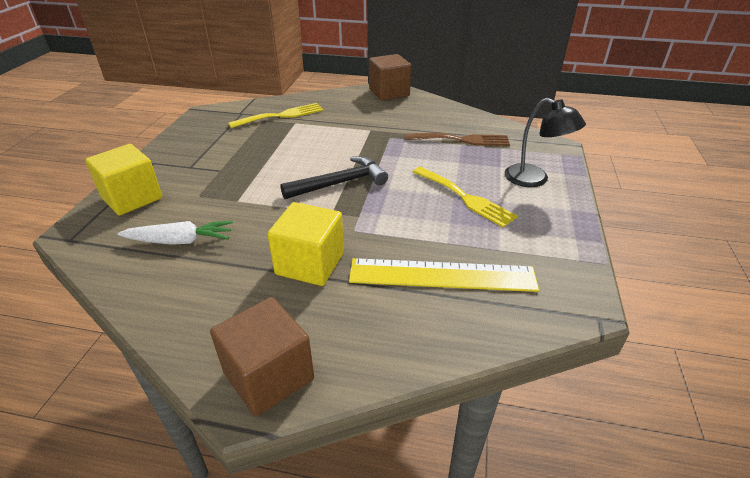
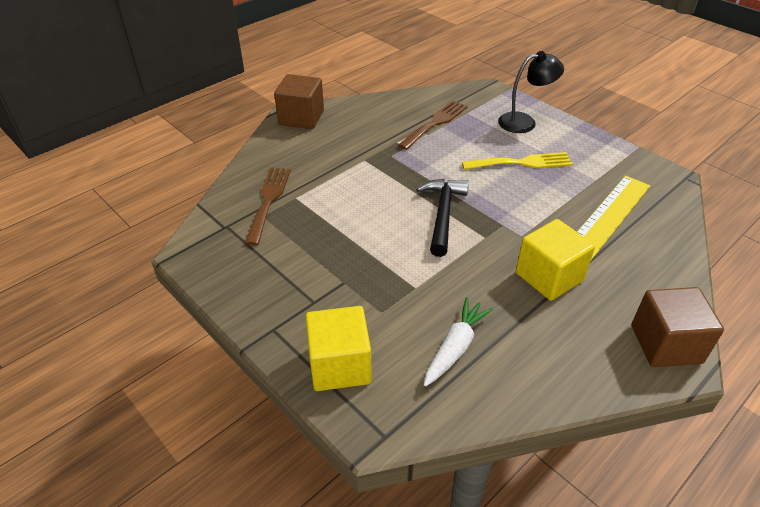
camera: 55 degrees left, 5 degrees up
(281, 116) = (268, 201): yellow fork -> brown fork

